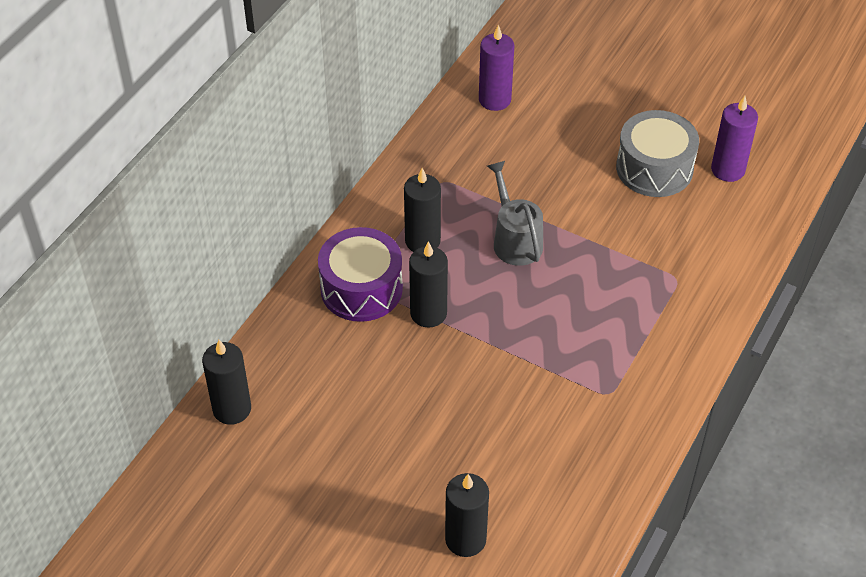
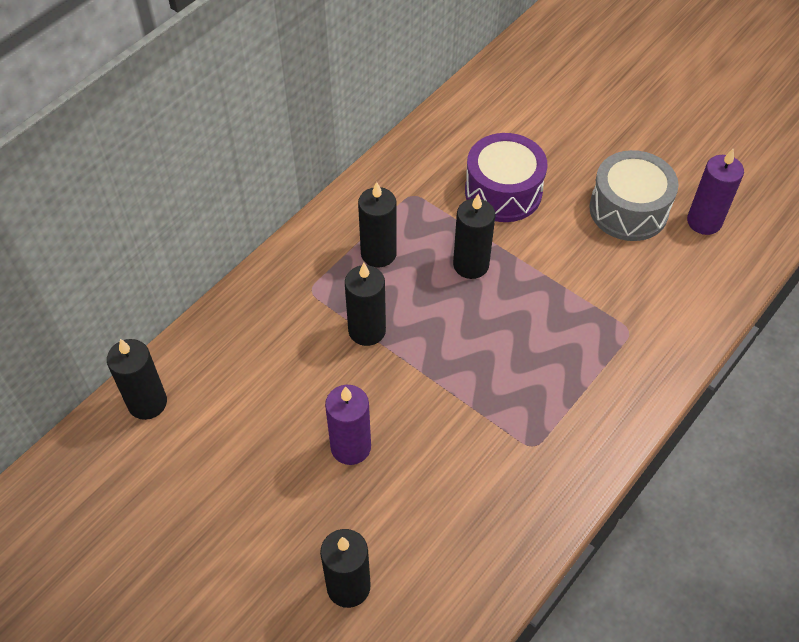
camera: 10 degrees right, 5 degrees up
(361, 288) = (306, 294): purple drum -> purple drum (503, 192)
(494, 100) = (482, 119): purple candle -> purple candle (350, 447)
(514, 239) = (471, 265): grey watering can -> black candle

